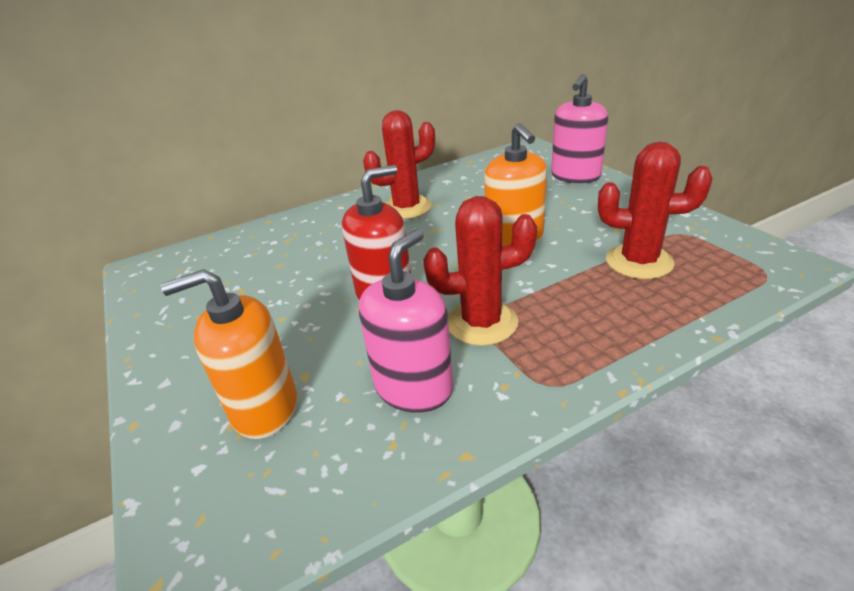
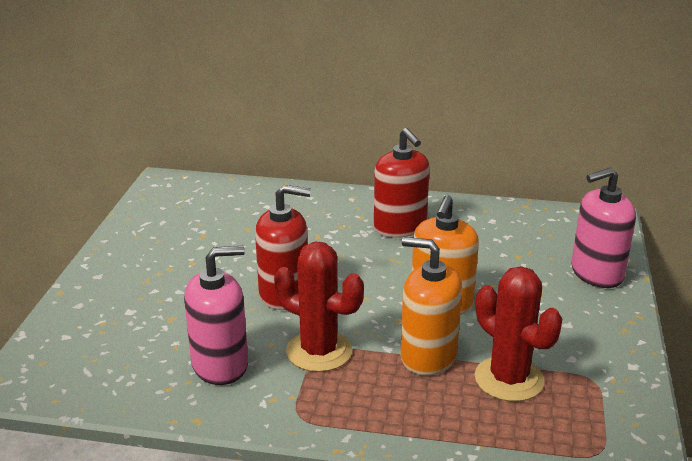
camera: 35 degrees right, 5 degrees down
(264, 408) = (129, 324): orange soap dispenser -> orange soap dispenser (428, 356)
(407, 208) = (400, 227): red cactus -> red soap dispenser

